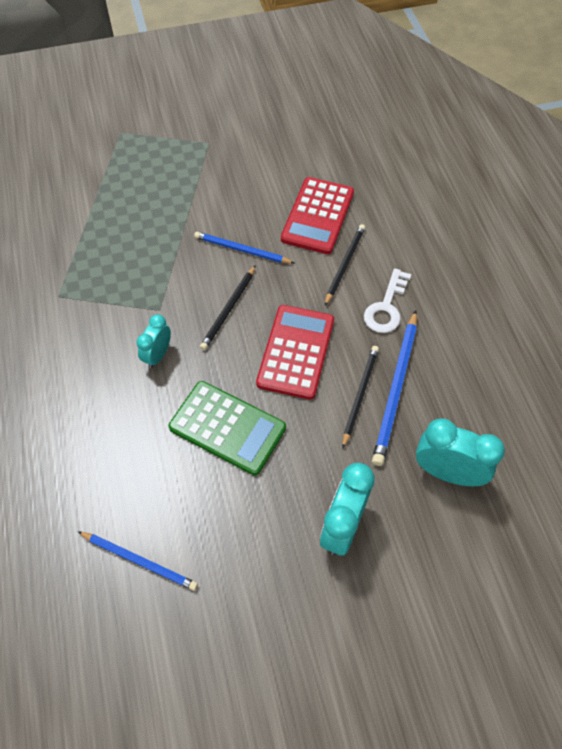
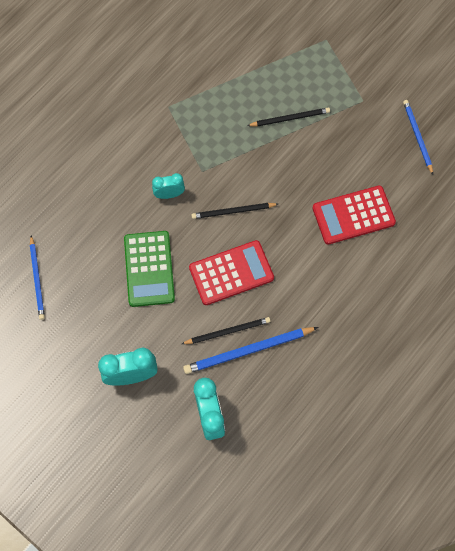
camera: 55 degrees right, 10 degrees up
(241, 250) = (286, 187): blue pencil -> blue pencil (417, 136)
(345, 264) = (324, 259): black pencil -> black pencil (290, 118)
(386, 307) = (308, 307): white key -> none

